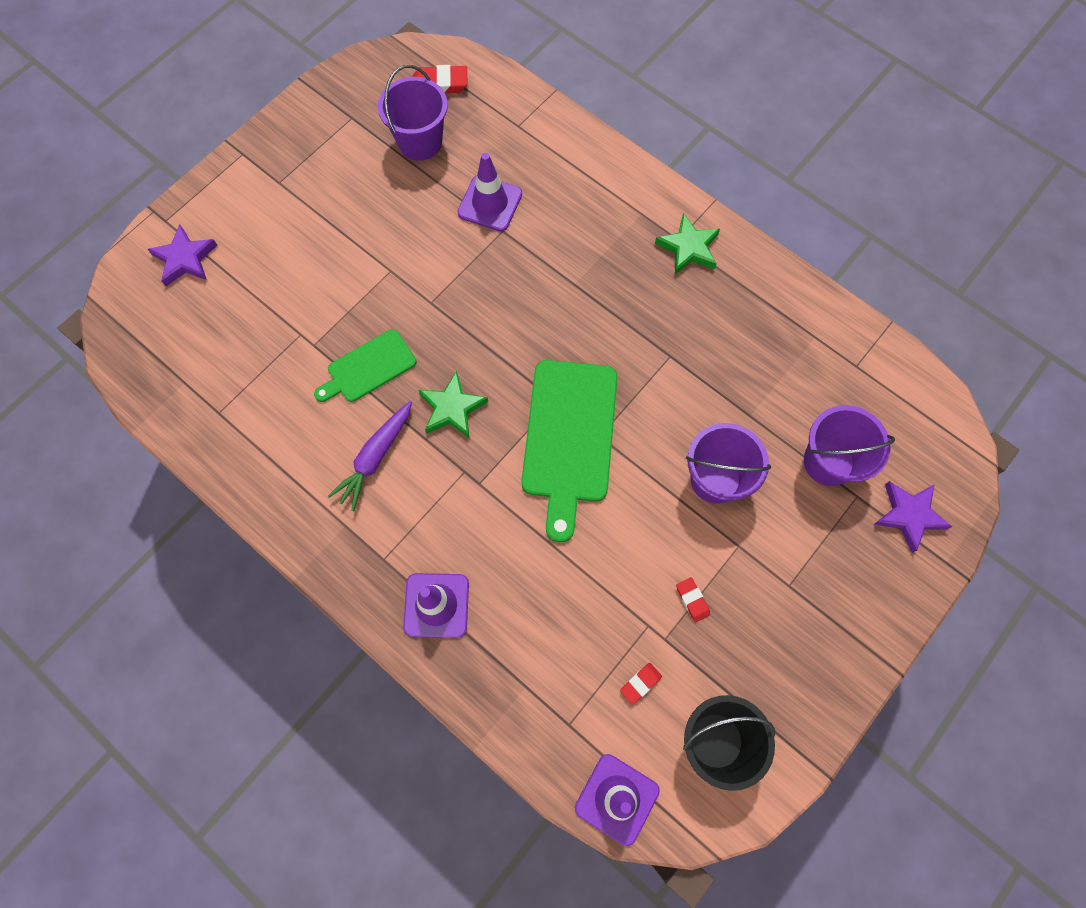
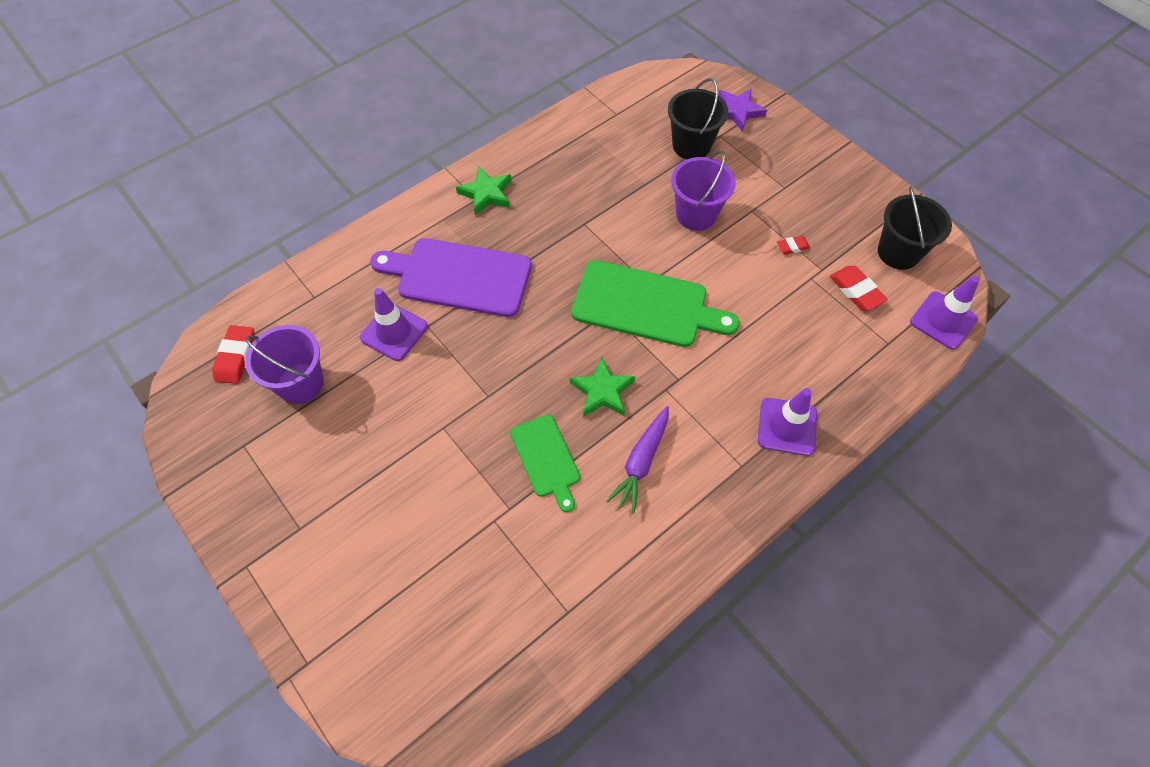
camera: 80 degrees left, 10 degrees down
(185, 259) = (367, 641): purple star -> none
(375, 457) = (641, 462): purple carrot -> purple carrot turned 75 degrees clockwise
(569, 245) = (458, 276): none -> purple cutting board
(640, 683) = (856, 291): red eraser -> red eraser, size x1.68
(828, 462) = (691, 146): purple bucket -> black bucket

